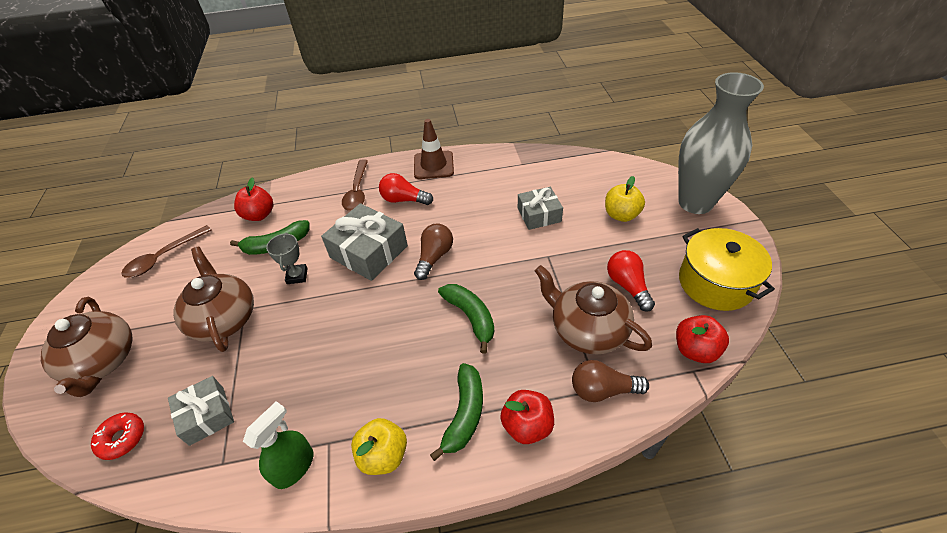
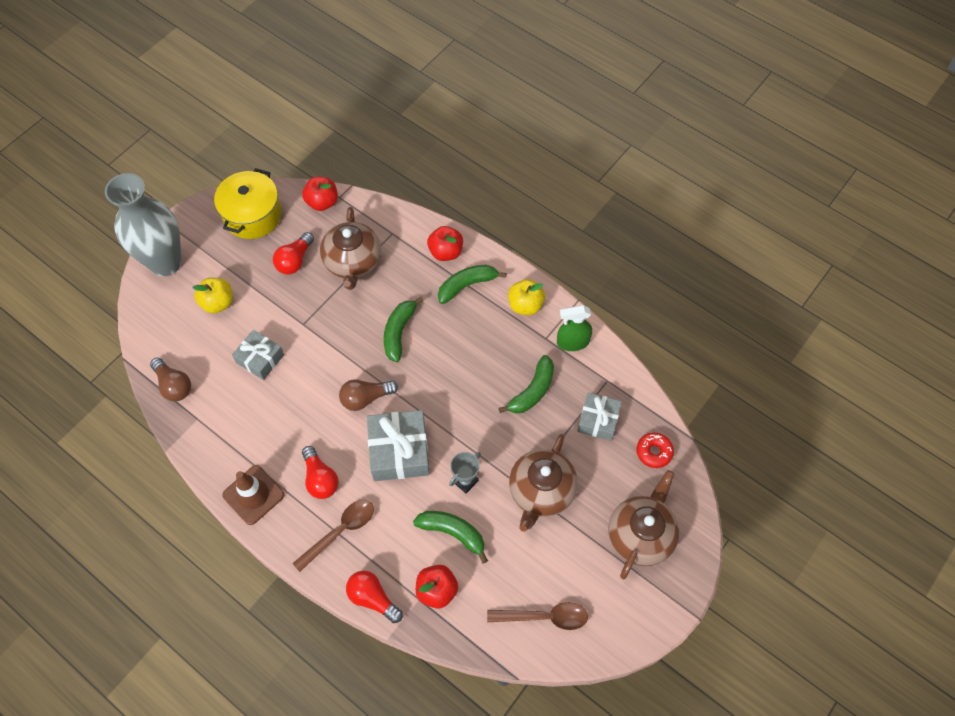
camera: 135 degrees left, 15 degrees up
(297, 381) = (532, 391): none -> green banana
(299, 184) = (373, 598): none -> red light bulb
(603, 390) = (391, 231): brown light bulb -> brown light bulb (174, 385)

